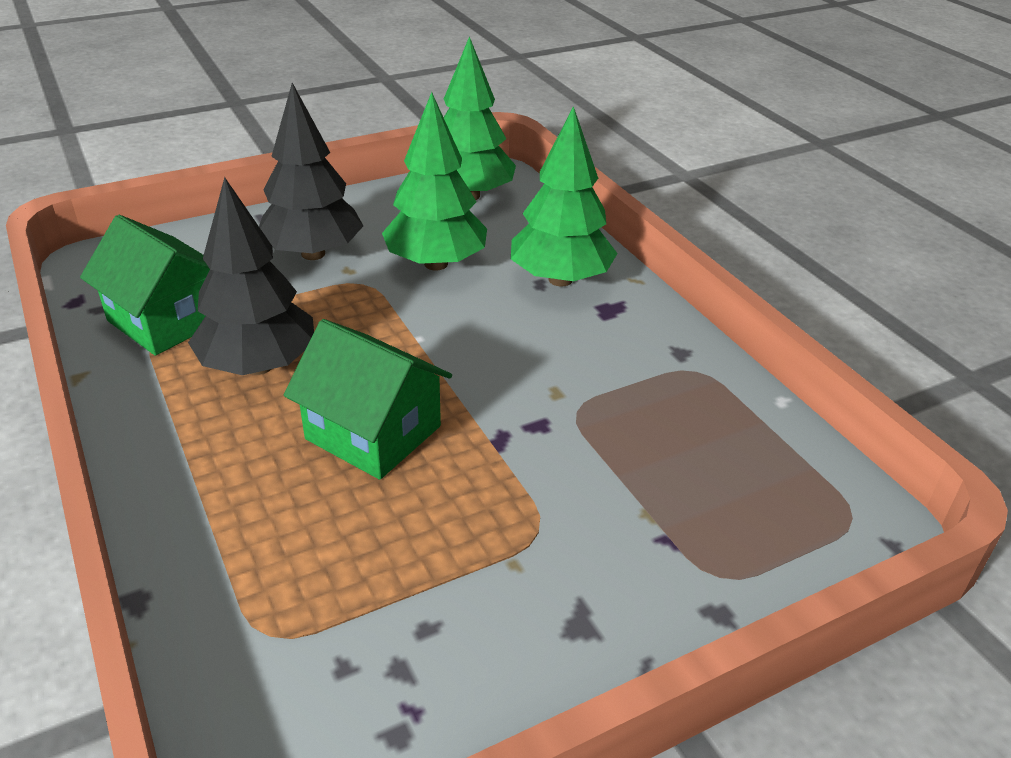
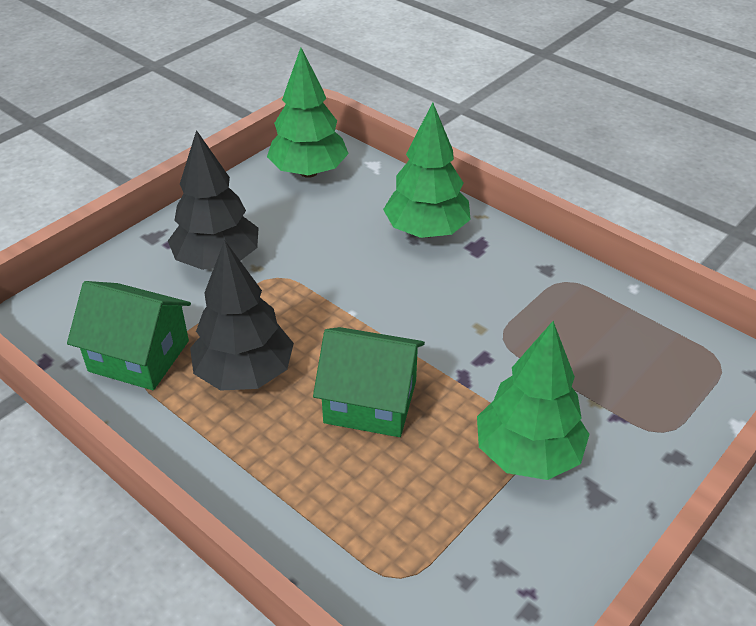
camera: 20 degrees left, 5 degrees up
(436, 263) = (323, 243): green tree -> green tree (527, 454)

